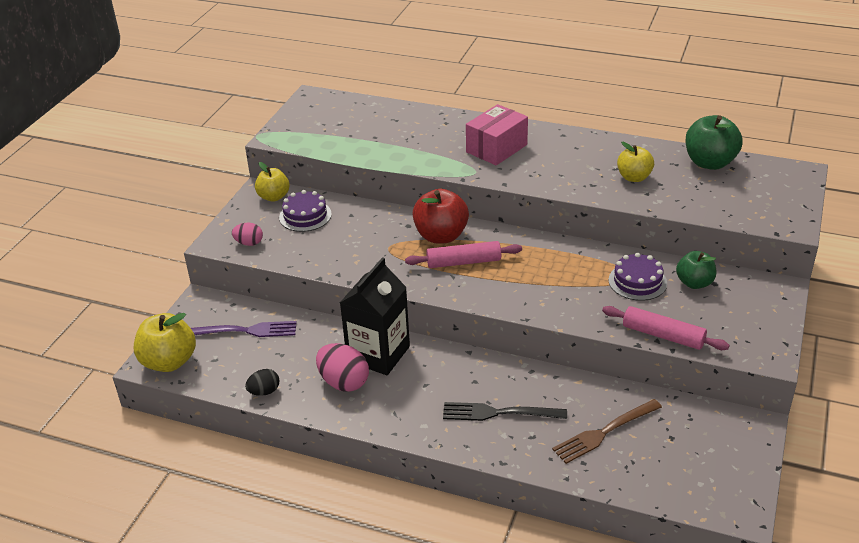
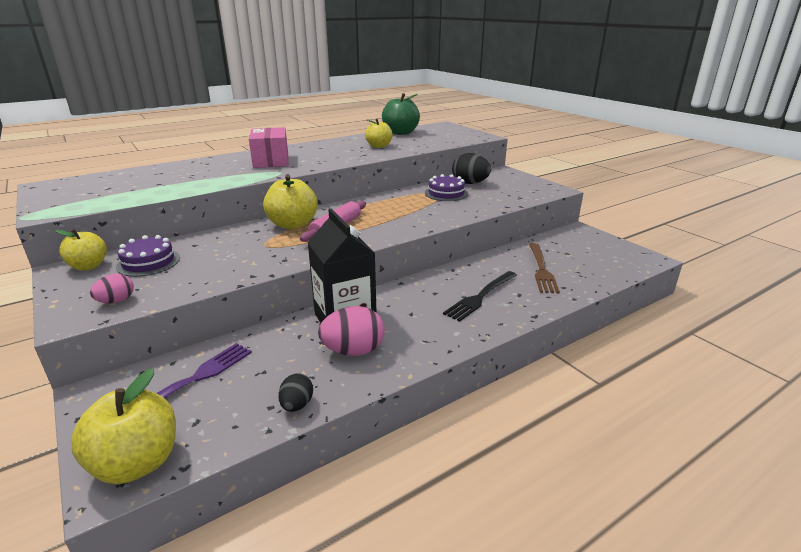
camera: 55 degrees left, 10 degrees down
(441, 236) = (293, 225): red apple -> yellow apple
(663, 335) = (504, 204): pink rolling pin -> none
(694, 283) = (470, 183): green apple -> black egg

